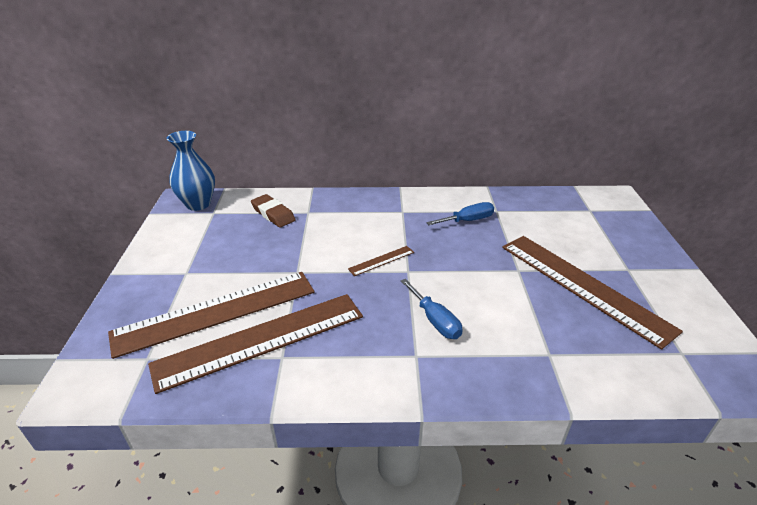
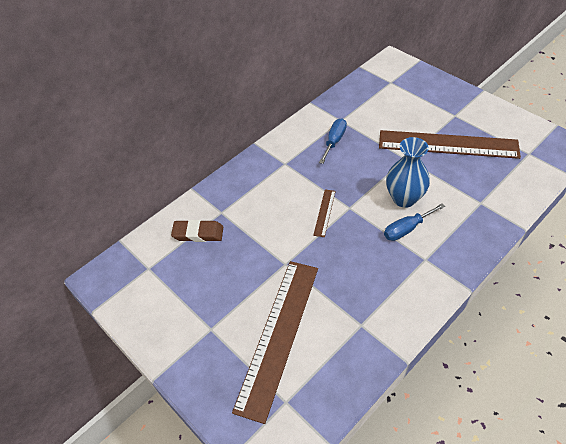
camera: 40 degrees left, 15 degrees up
(198, 204) = (122, 271): blue vase -> blue vase (404, 198)
(261, 340) = (334, 326): brown ruler -> none
(435, 320) = (407, 229): blue screwdriver -> blue screwdriver turned 135 degrees clockwise

